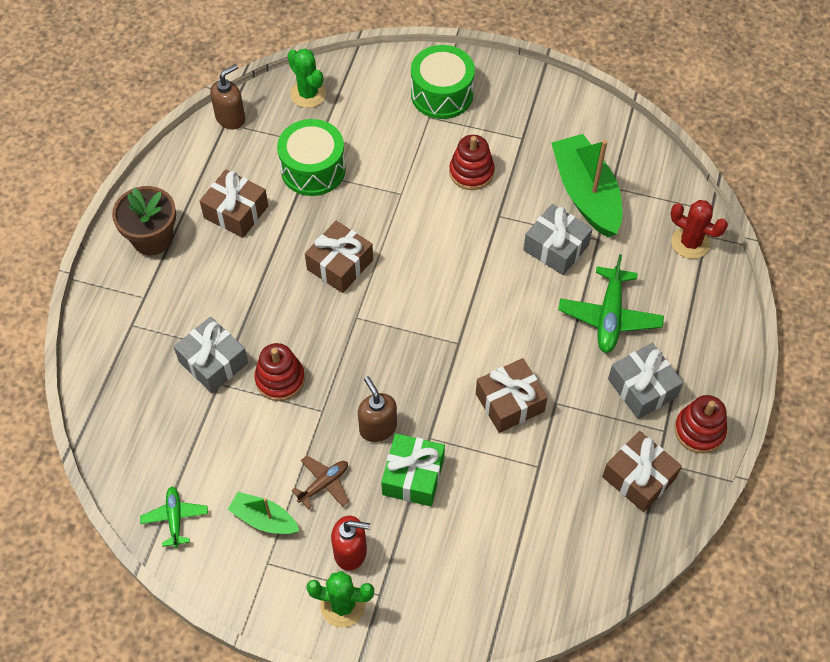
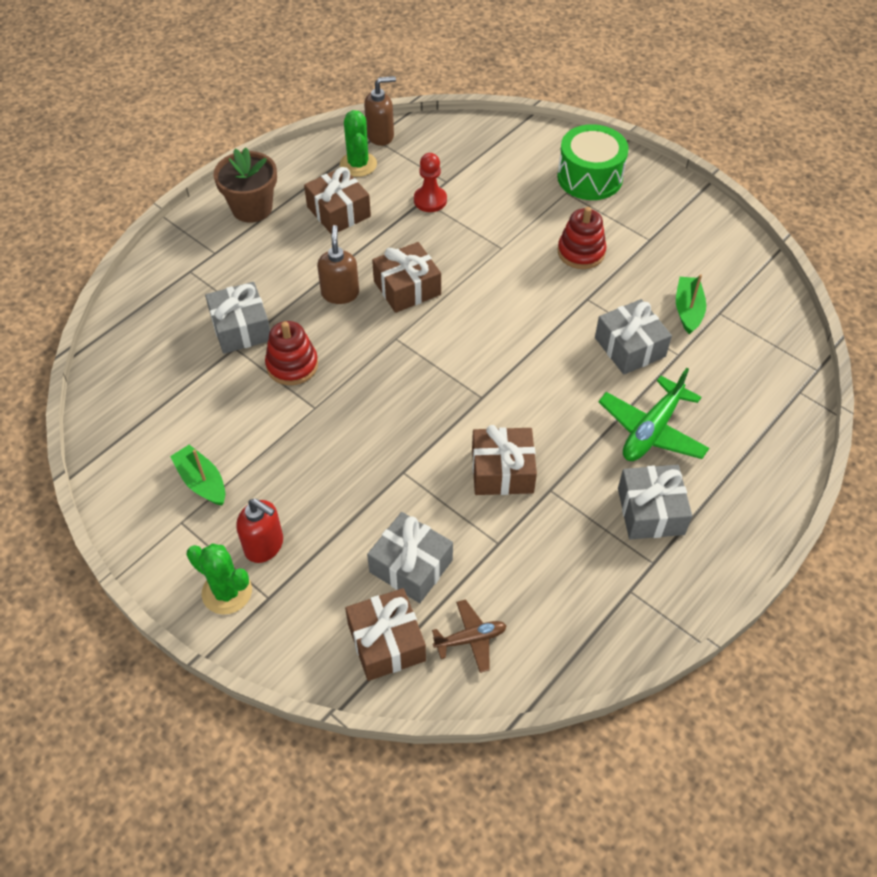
camera: 25 degrees right, 5 degrees down
(175, 518) = (123, 448): green plane -> none
(308, 94) = (462, 138): green cactus -> green cactus (358, 164)
(313, 169) = (430, 200): green drum -> red pawn
(324, 484) = (276, 473): brown plane -> brown plane (470, 639)
(378, 427) = (358, 443): brown soap dispenser -> brown soap dispenser (340, 293)
(413, 476) = (366, 501): green gift -> none
(480, 516) = (411, 566): none -> grey gift
(586, 194) = (688, 310): green boat -> green boat, size x0.53
(639, 477) = (599, 597): brown gift -> brown gift (386, 642)
(690, 243) = (777, 392): red cactus -> none
(699, 430) = (692, 578): red stacking toy -> none

